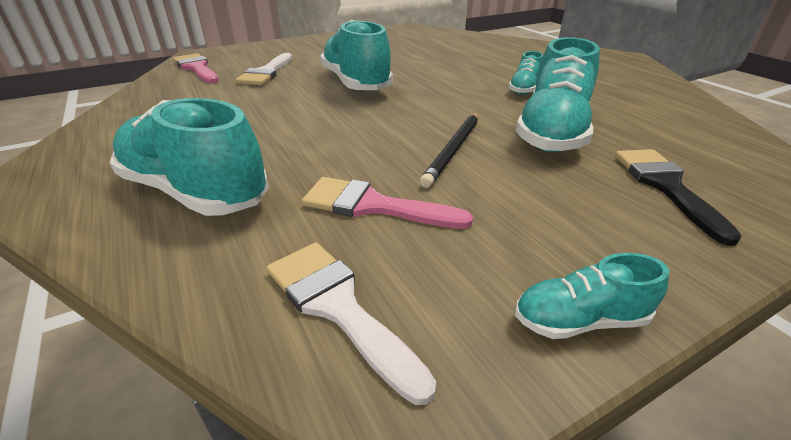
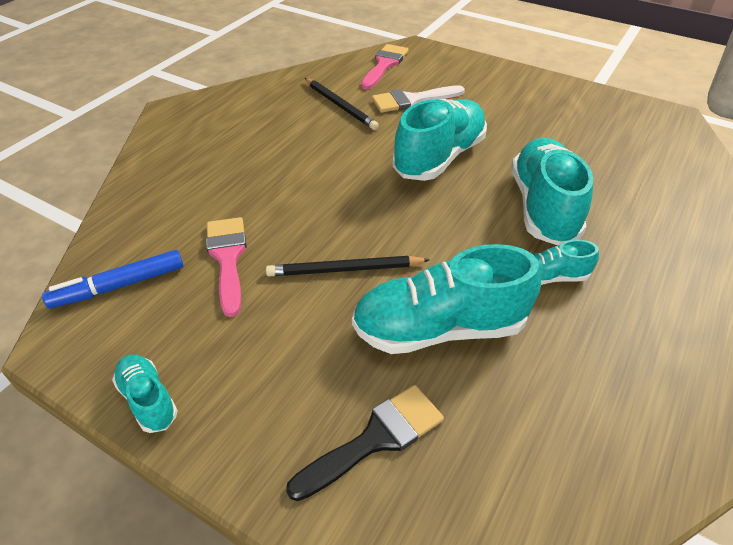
camera: 60 degrees right, 10 degrees up
(195, 191) = (199, 174): turquoise shoe -> turquoise shoe (543, 207)
(218, 96) = (340, 105): none -> black pencil
(338, 307) = (119, 286): white brush -> blue marker

